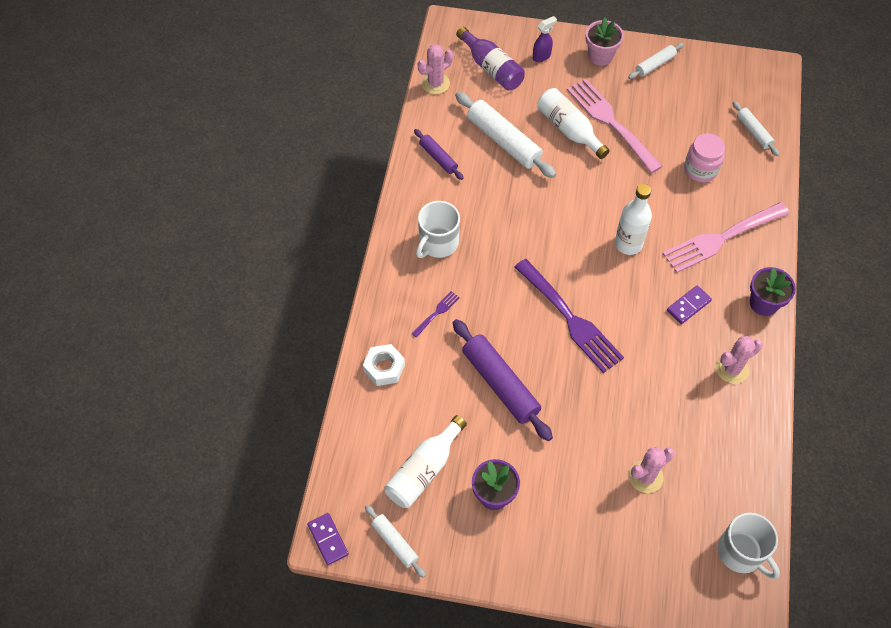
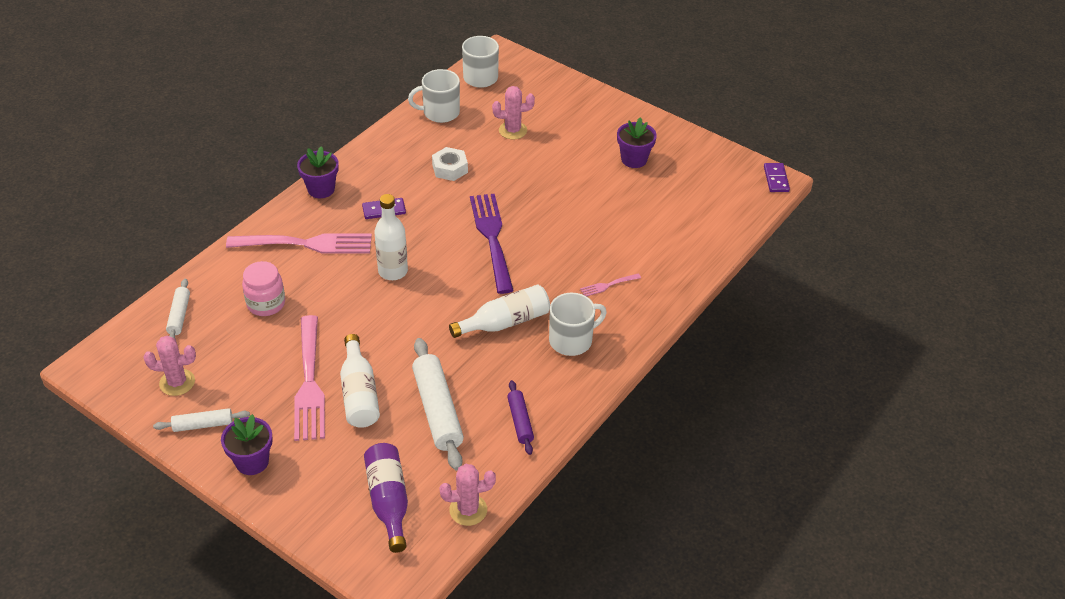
camera: 155 degrees left, 15 degrees down
(384, 368) = (678, 263): white nut -> white nut (450, 169)
(395, 542) = (725, 161): white rolling pin -> none
(424, 470) = (680, 190): white bottle -> white bottle (505, 322)
(437, 313) = (608, 285): purple fork -> pink fork
(500, 384) = (584, 218): purple rolling pin -> none
(542, 56) = (318, 490): purple spray bottle -> none
(600, 56) = (252, 461): pink flower pot -> purple flower pot
(732, 369) = (390, 161): pink cactus -> pink cactus (177, 382)
(739, 467) = (440, 112): none -> white mug

